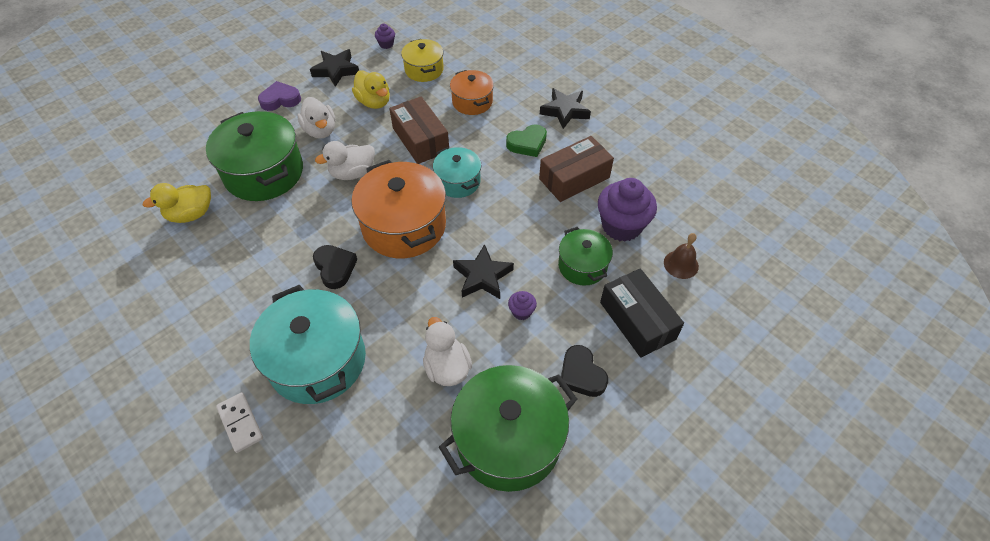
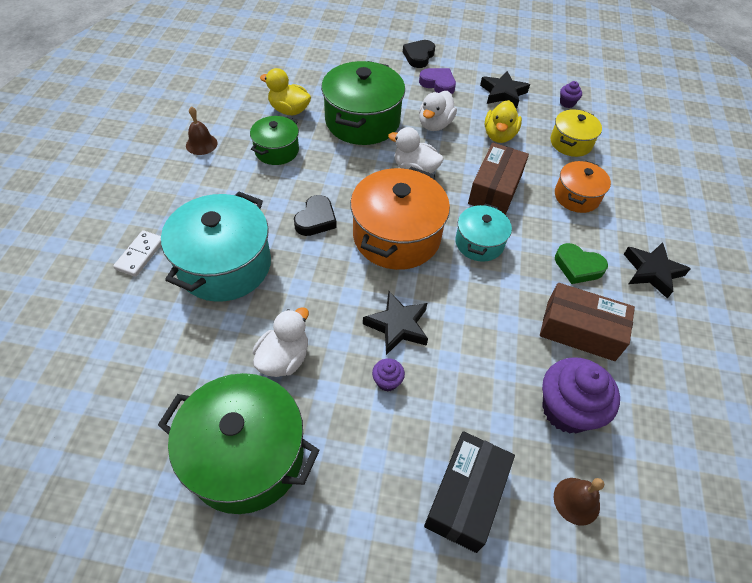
camera: 50 degrees right, 0 degrees up
(155, 304) = (201, 144): none -> brown bell
(581, 374) = (360, 478): black heart -> black heart (419, 56)
(582, 266) = (484, 402): green pot -> green pot (277, 150)

